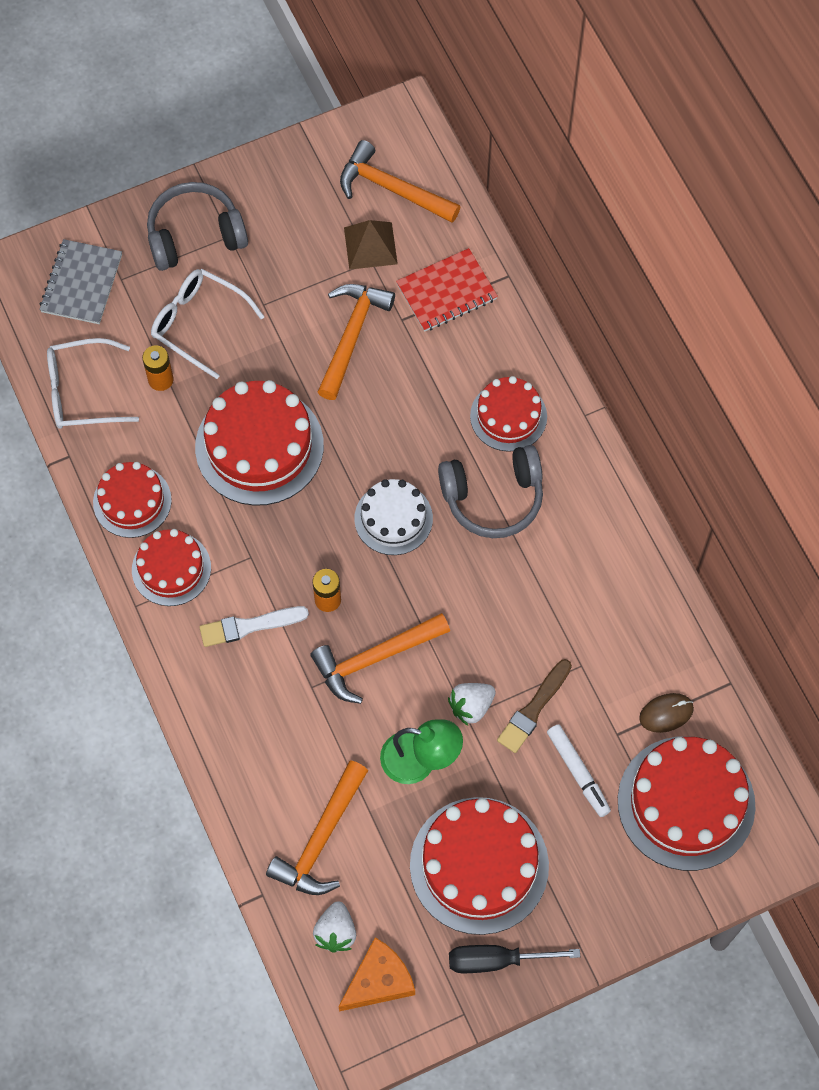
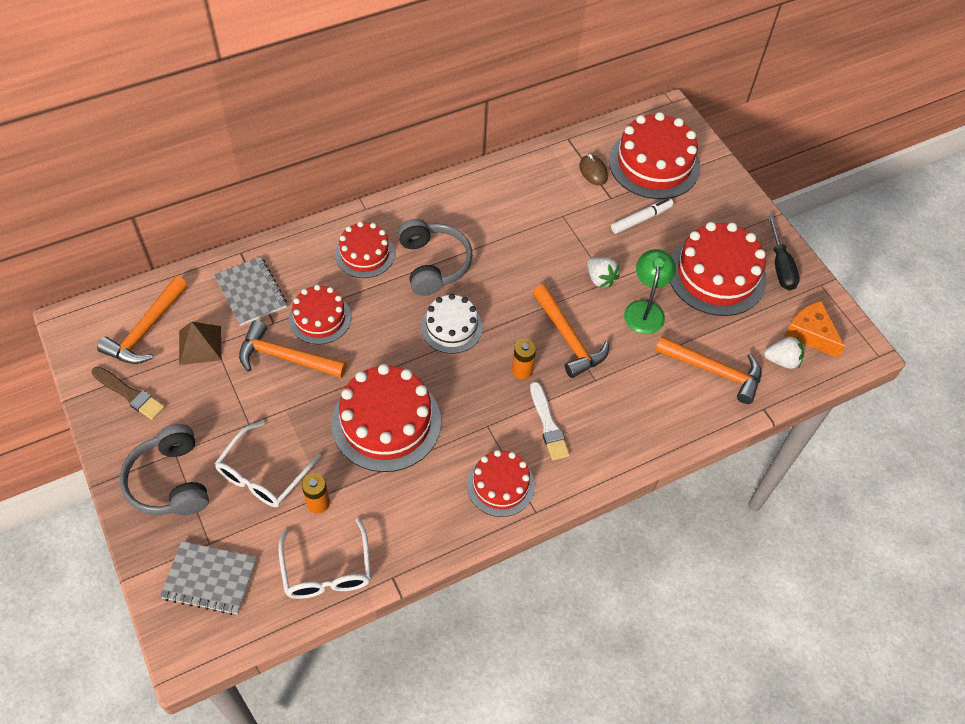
camera: 95 degrees left, 10 degrees down
(132, 501) = (438, 520): red cake -> red cake (320, 318)
(446, 292) = (251, 292): red notebook -> grey notebook
(534, 708) = (597, 242): brown brush -> brown brush (129, 394)

